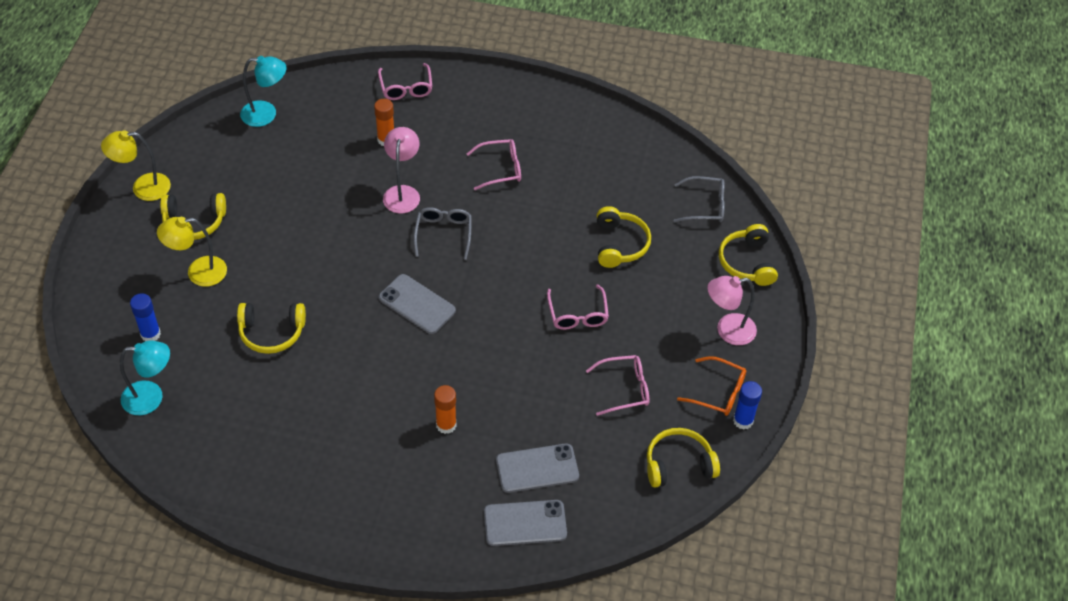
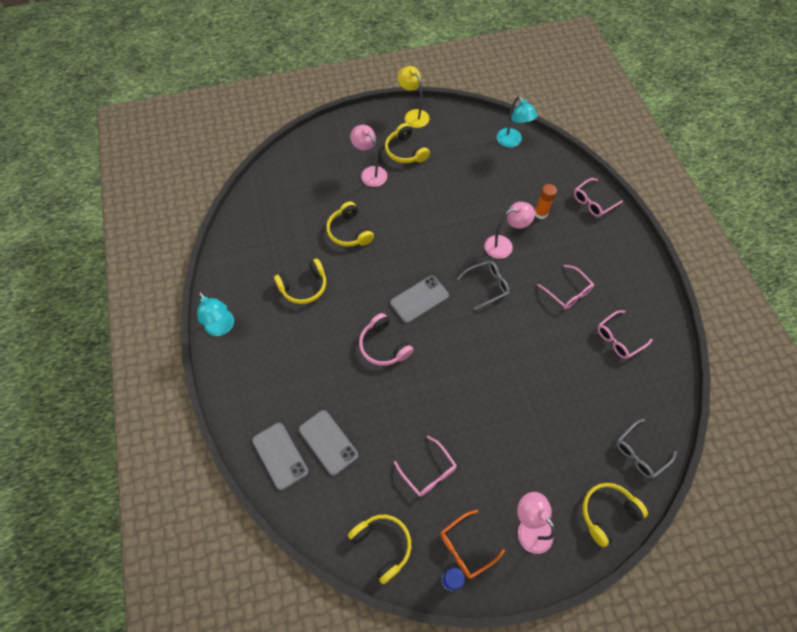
camera: 65 degrees right, 10 degrees up
(150, 334) = (313, 174): blue glue stick -> none
(151, 397) = (270, 198): turquoise lamp -> turquoise lamp (222, 328)
(198, 272) = (370, 173): yellow lamp -> pink lamp
(417, 304) = (419, 299): grey phone -> grey phone turned 45 degrees clockwise
(446, 425) = (333, 365): orange glue stick -> none
(453, 365) = (384, 346): none -> pink headphones
(577, 315) = (474, 406): pink glasses -> pink glasses (618, 339)
(619, 244) = (557, 405): yellow headphones -> yellow headphones (304, 286)
(705, 206) = (640, 453): grey glasses -> grey glasses turned 75 degrees clockwise
(718, 392) = (466, 547): orange glasses -> orange glasses turned 60 degrees clockwise

